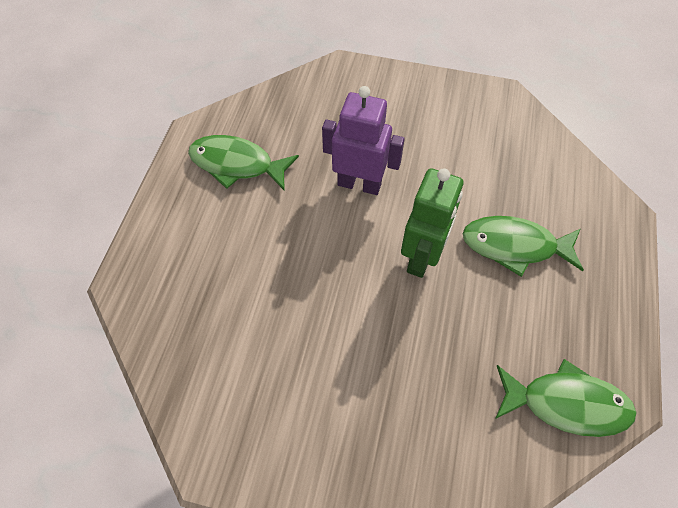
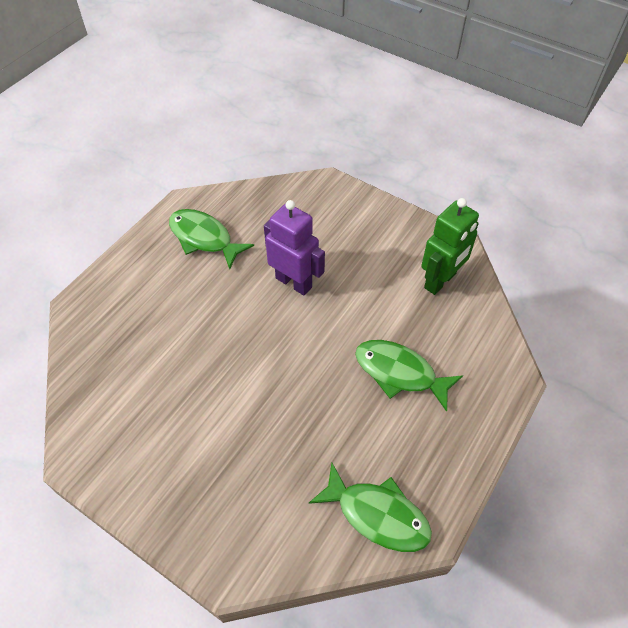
camera: 20 degrees right, 5 degrees down
(422, 257) = (316, 357): green robot -> green robot (440, 281)

